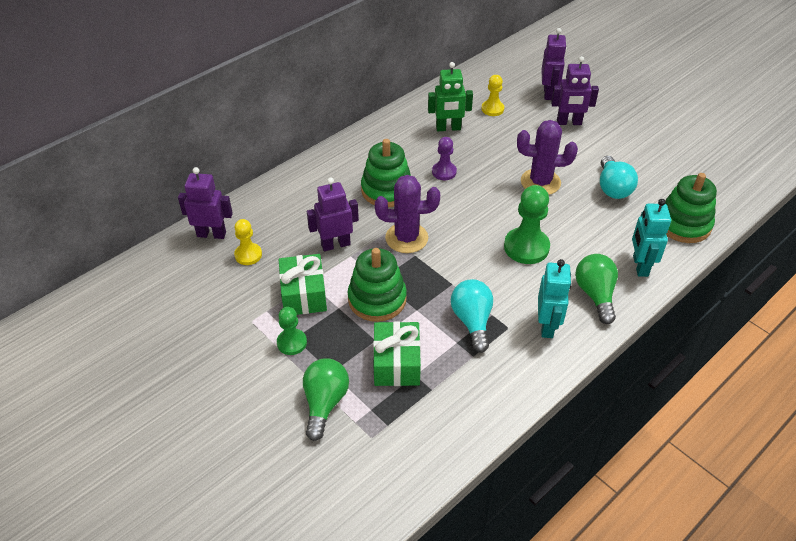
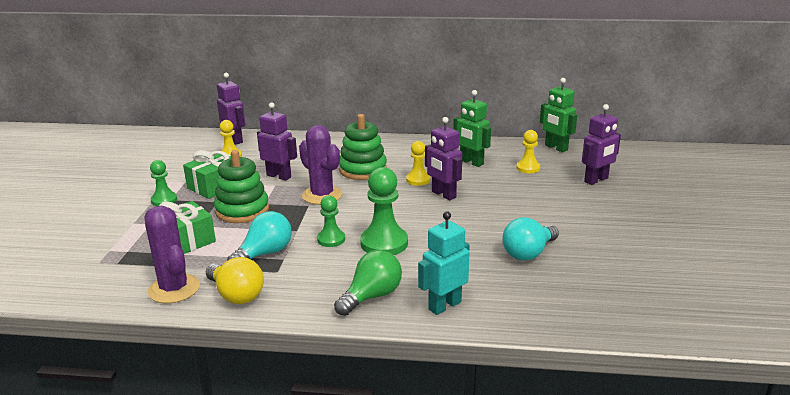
camera: 50 degrees right, 20 degrees down
(325, 403) = (117, 233): green light bulb -> none
(444, 172) = (418, 180): purple pawn -> yellow pawn
(477, 75) = (556, 148): none -> green robot
(489, 272) = (331, 239): none -> green pawn
(522, 368) = (236, 295): none -> yellow light bulb
(540, 182) = (475, 219): purple cactus -> purple cactus (174, 289)
(547, 326) = (301, 288): turquoise robot -> none
(569, 122) = (576, 202): purple robot -> purple robot (443, 194)
(683, 224) = (544, 308): green stacking toy -> none

